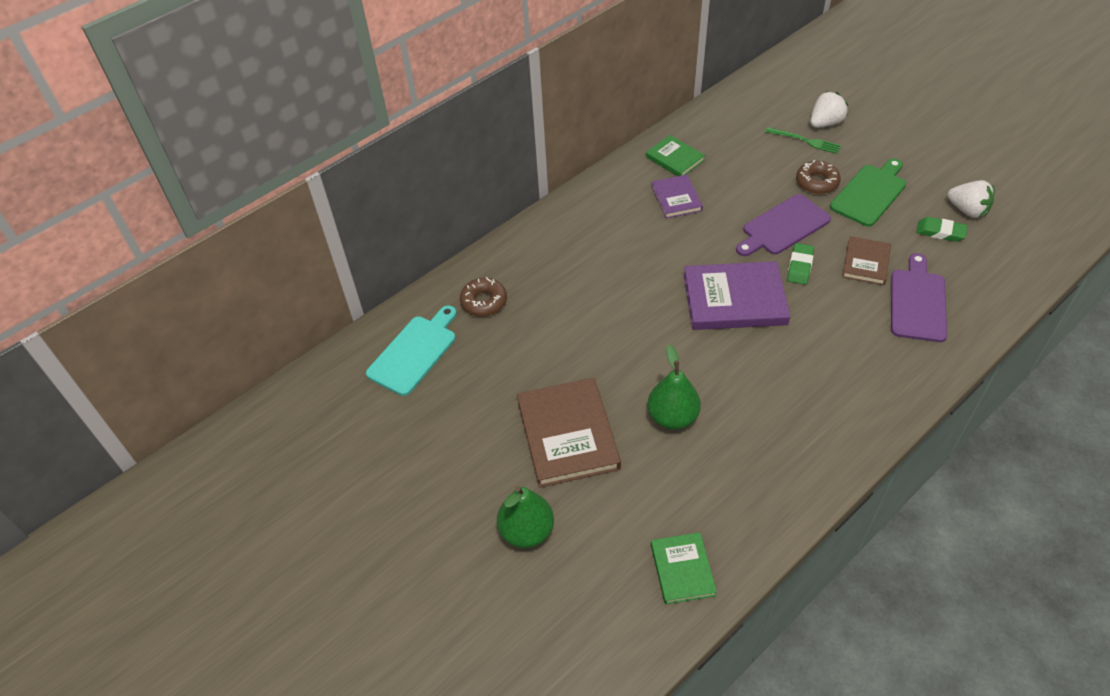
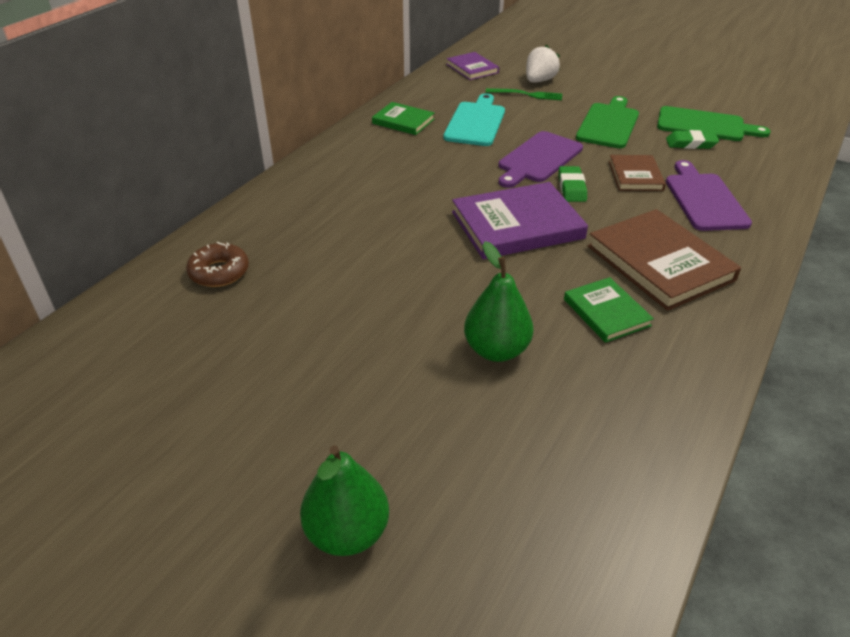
camera: 20 degrees left, 10 degrees down
(414, 352) = (134, 340): turquoise cutting board -> turquoise cutting board (476, 122)
(567, 435) = (369, 395): brown book -> brown book (659, 263)
(676, 198) = (417, 151): purple book -> purple book (472, 68)
(682, 569) = (587, 531): green book -> green book (606, 312)
(817, 182) = (554, 122): brown donut -> none
(967, 210) = (705, 125): white strawberry -> green cutting board

